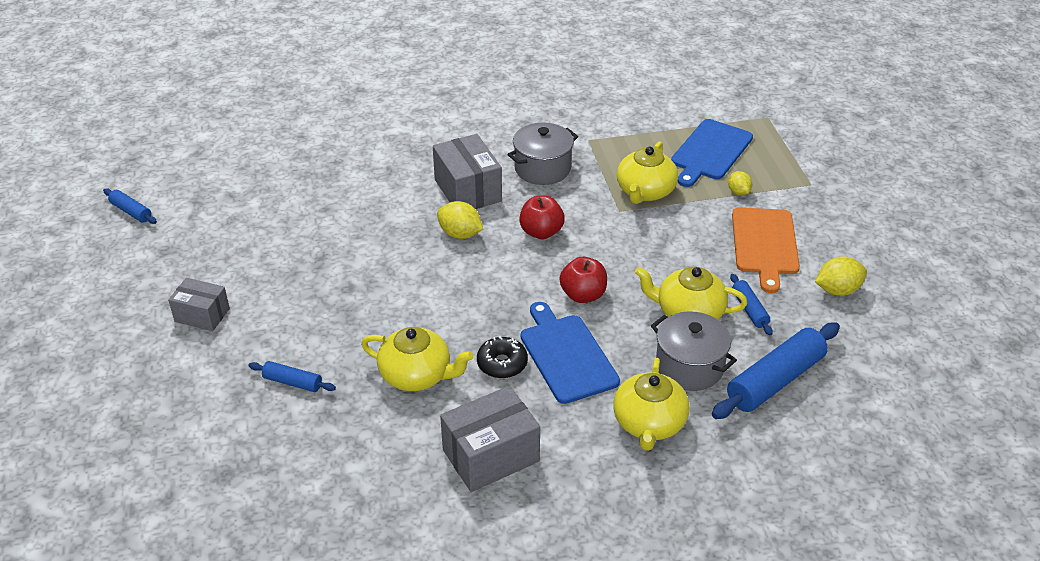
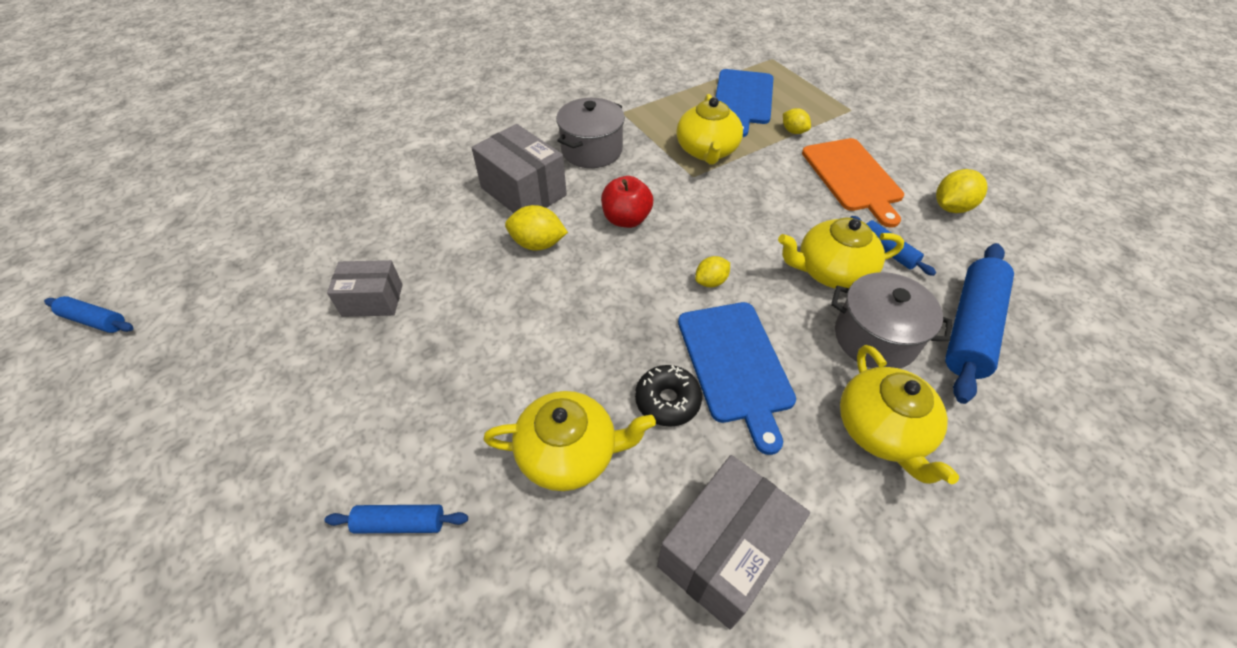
camera: 20 degrees left, 10 degrees up
(202, 315) = (233, 451): grey box -> grey box (372, 300)
(566, 355) = (736, 365): blue cutting board -> blue cutting board turned 150 degrees counterclockwise
(583, 295) = (711, 281): red apple -> yellow lemon

